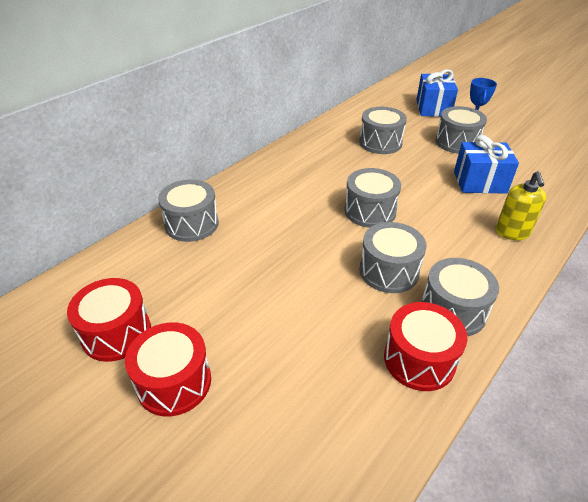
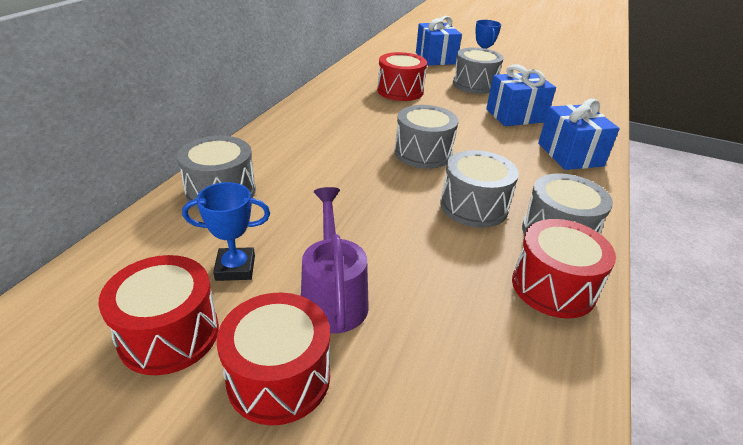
camera: 20 degrees left, 5 degrees down
(177, 291) = (235, 268): none -> blue trophy
(237, 329) = (333, 297): none -> purple watering can
(380, 143) = (400, 91): grey drum -> red drum
(512, 232) = (570, 154): yellow soap dispenser -> blue gift

